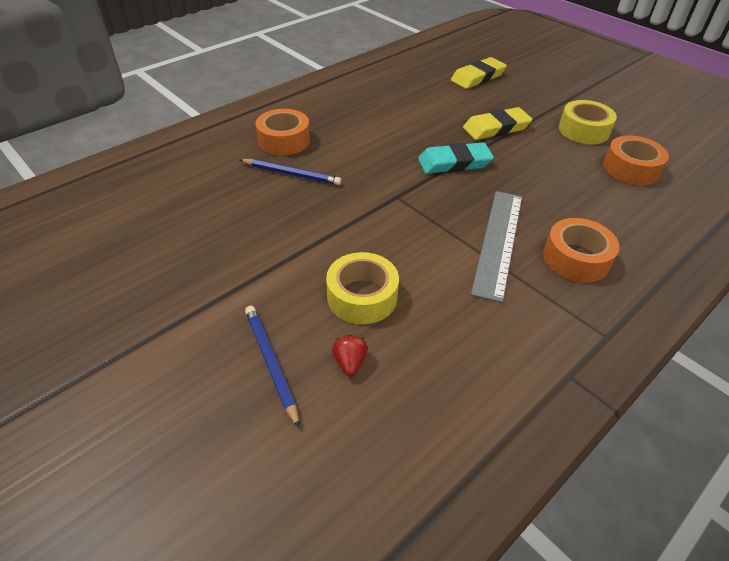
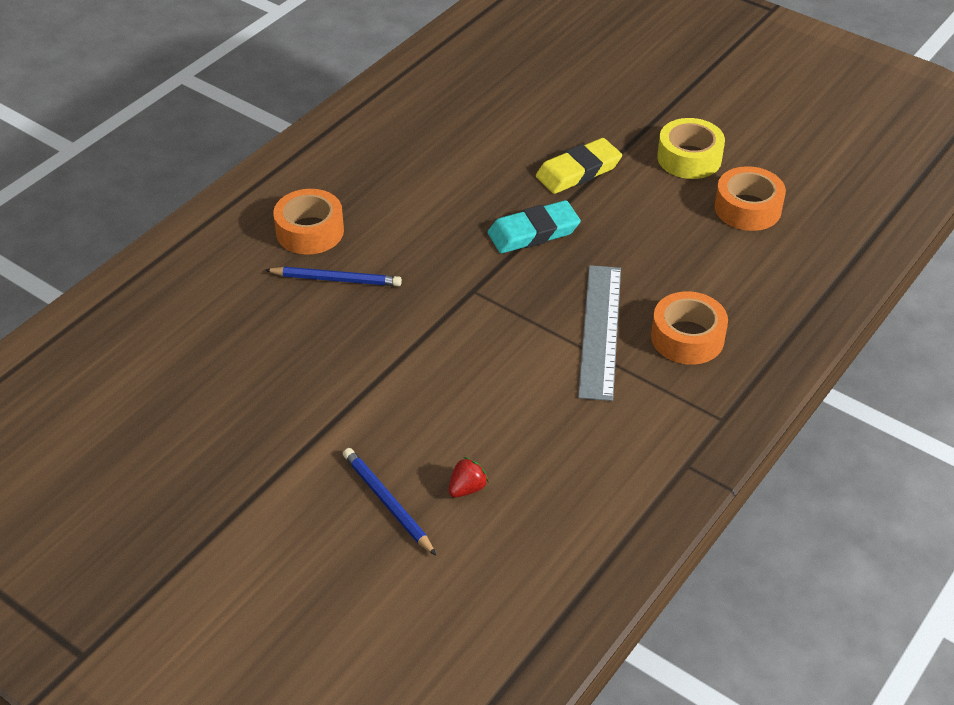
camera: 10 degrees left, 0 degrees up
(350, 362) = (467, 488): red strawberry -> red strawberry turned 60 degrees clockwise
(362, 296) = (462, 419): yellow tape -> none
(477, 77) = (543, 88): yellow eraser -> none

